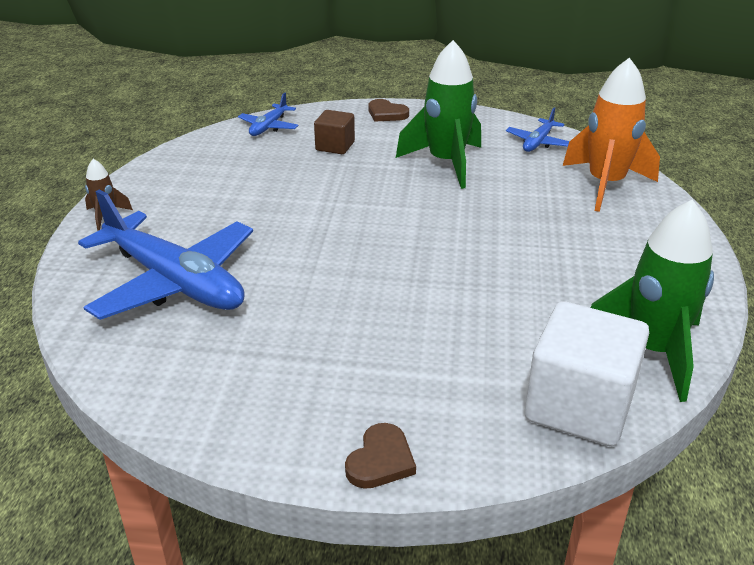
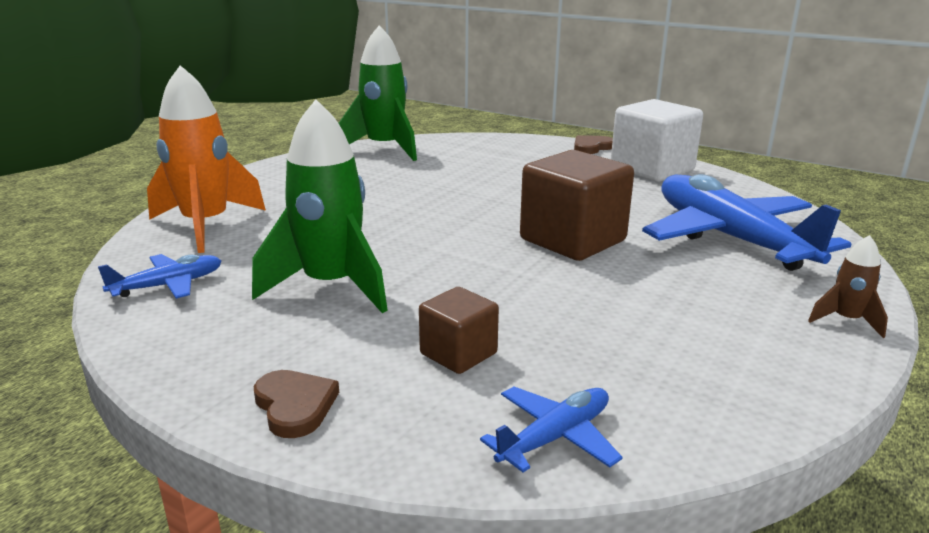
camera: 155 degrees left, 10 degrees down
(314, 243) = (572, 240): none -> brown cube
(579, 406) = (461, 143): white cube -> white cube (652, 169)

